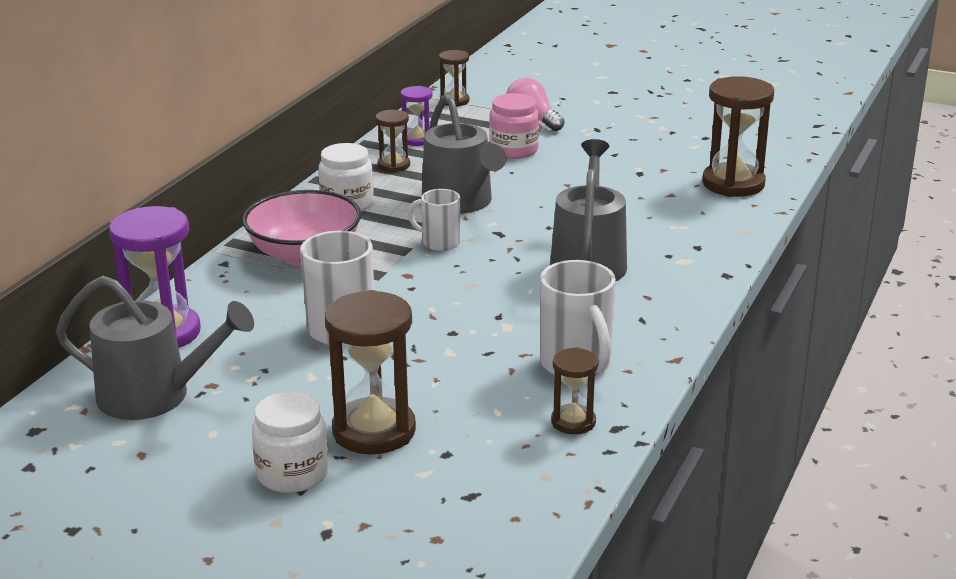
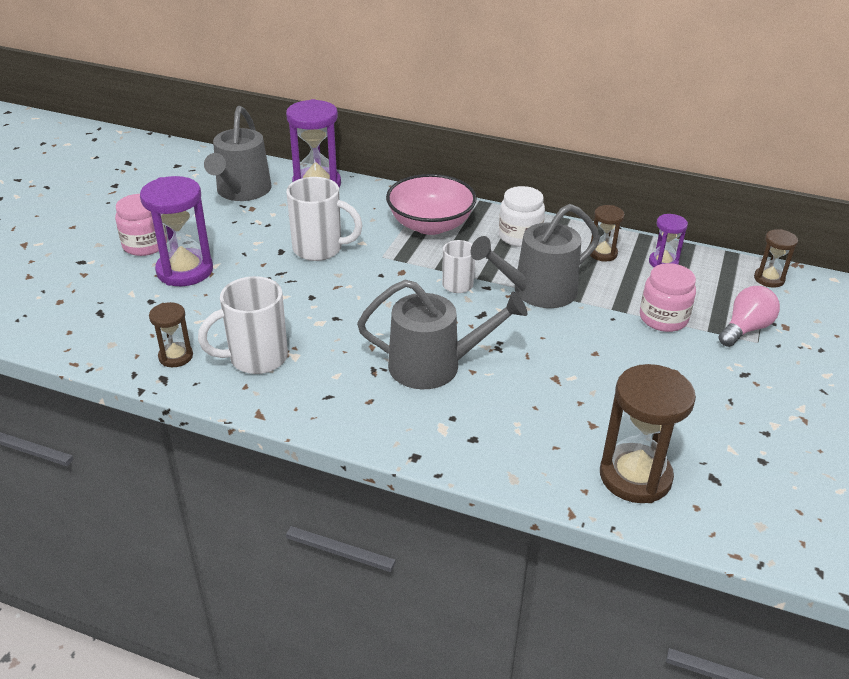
camera: 85 degrees right, 10 degrees up
(292, 474) = (145, 245): white jar -> pink jar
(374, 431) = (185, 271): brown hourglass -> purple hourglass

